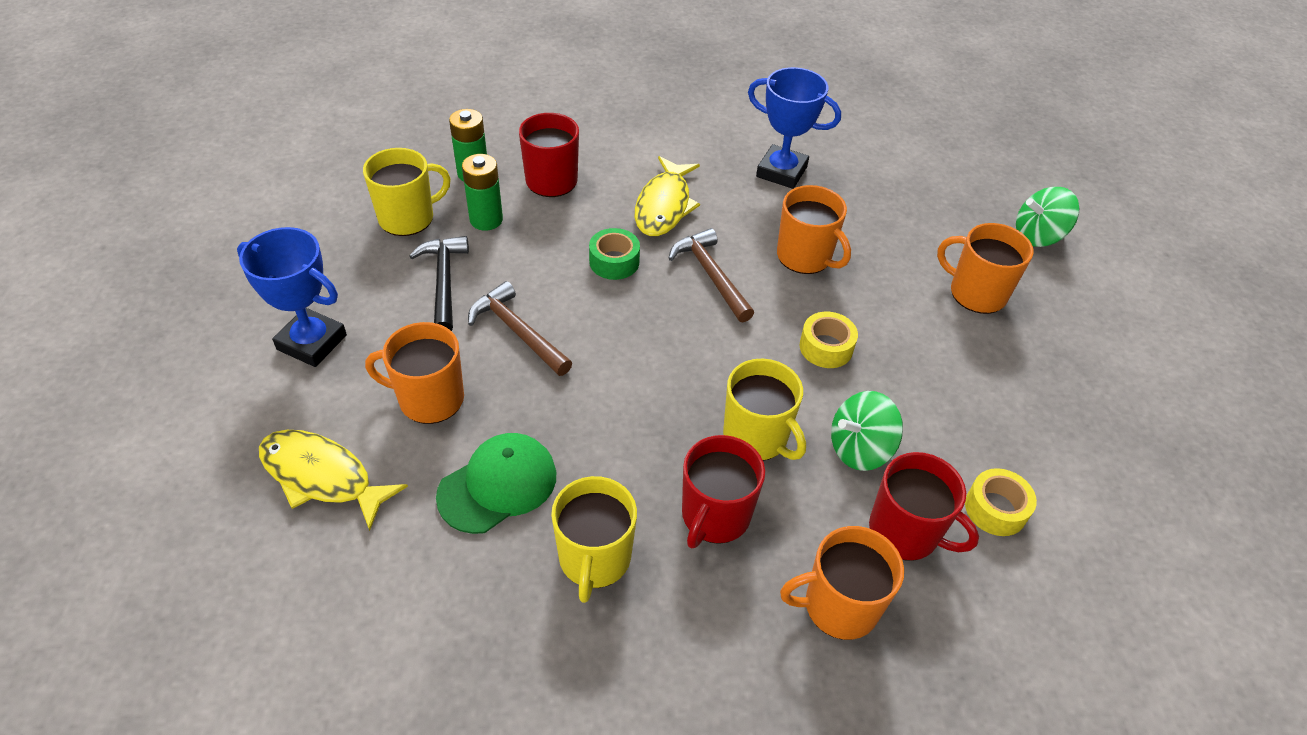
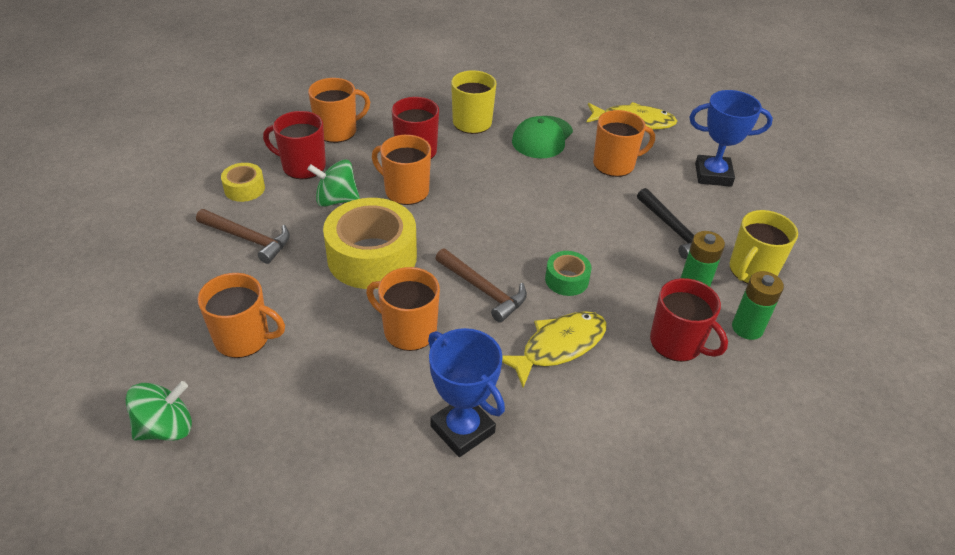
camera: 160 degrees right, 5 degrees down
(517, 332) = (596, 212): brown hammer -> brown hammer (248, 239)
(664, 206) = (558, 346): yellow fish -> yellow fish turned 60 degrees clockwise
(756, 437) = (405, 191): yellow mug -> orange mug
(781, 172) = (462, 429): blue trophy -> blue trophy turned 45 degrees clockwise
(826, 347) = (372, 257): yellow tape -> yellow tape, size x2.07
(859, 449) = (336, 200): green spinning top -> green spinning top turned 135 degrees counterclockwise

